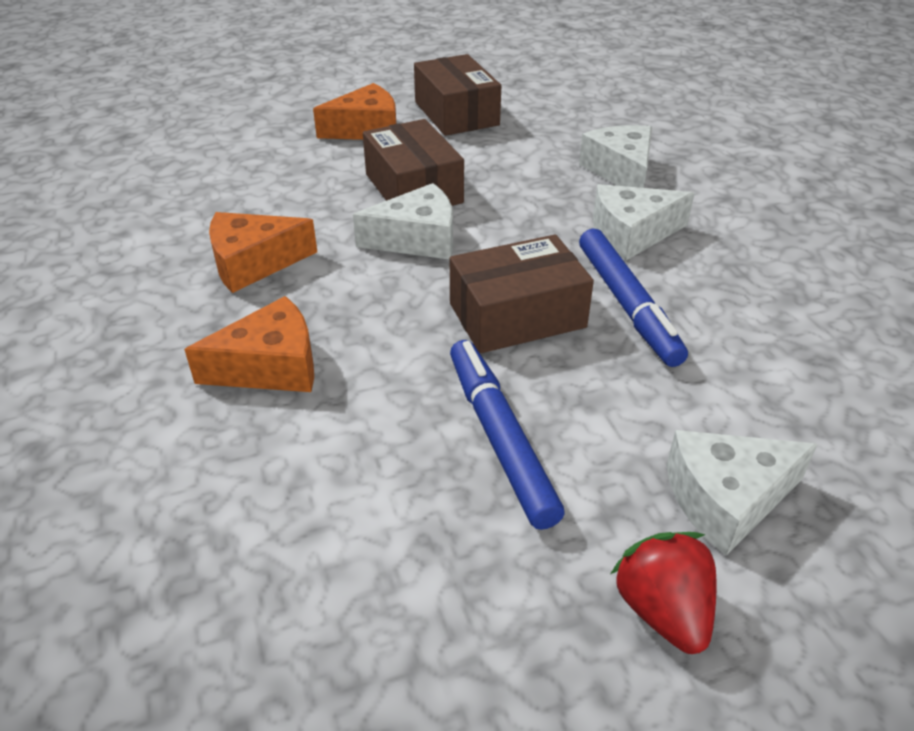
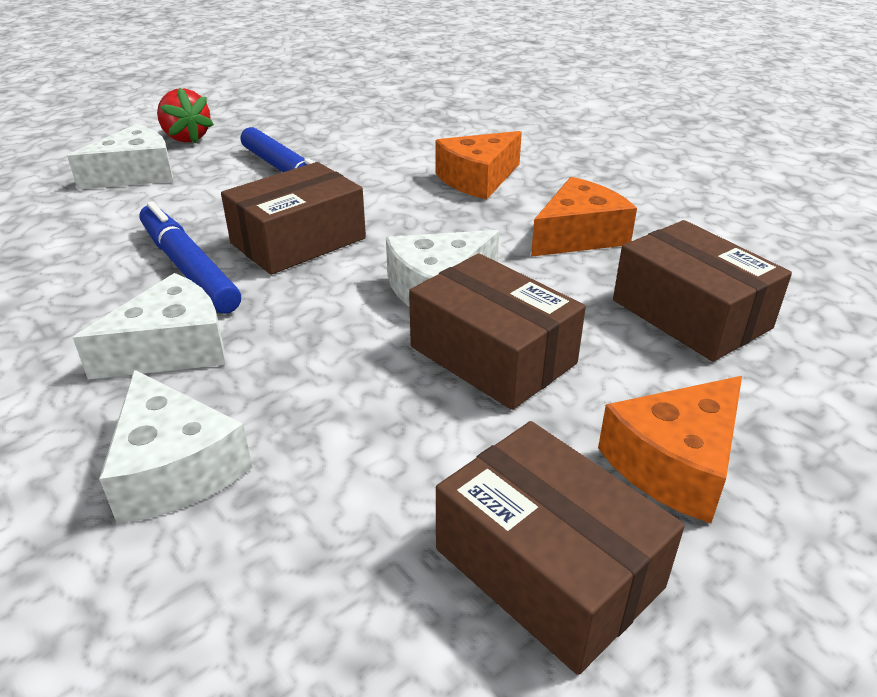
camera: 160 degrees right, 5 degrees down
(258, 186) = (691, 314): none -> brown box

